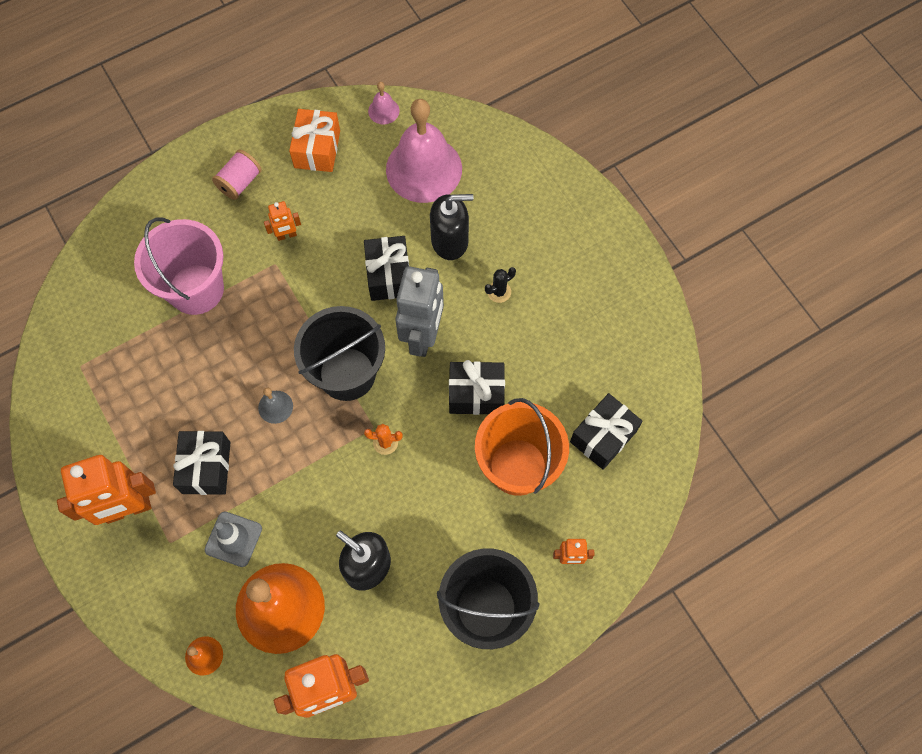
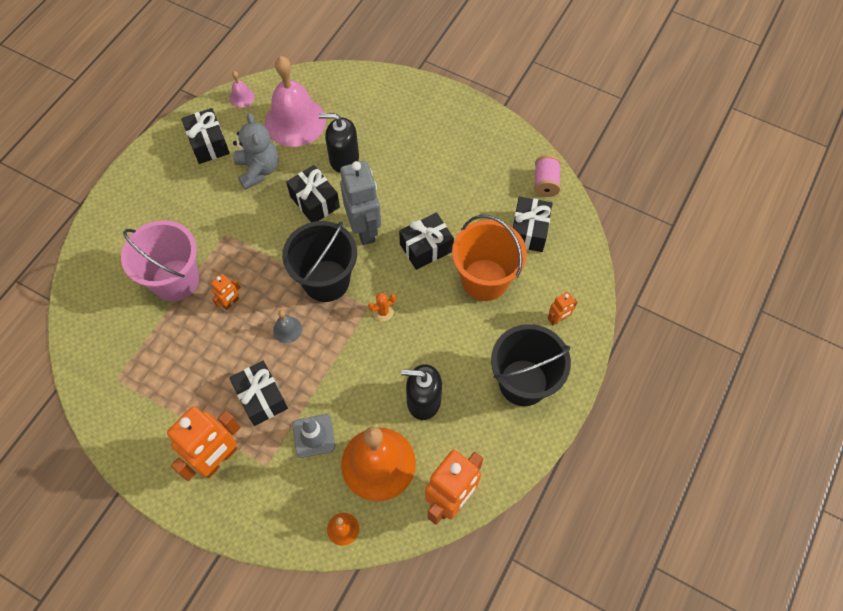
camera: 30 degrees left, 5 degrees down
(240, 182) = (163, 192): pink spool -> pink spool (545, 183)
(286, 235) = (222, 211): orange robot -> orange robot (231, 302)
(317, 149) = (208, 144): orange gift -> black gift
(351, 207) = (258, 170): none -> grey teddy bear
(450, 241) = (344, 159): black soap dispenser -> black soap dispenser turned 135 degrees counterclockwise
(499, 292) = (399, 175): black cactus -> none

